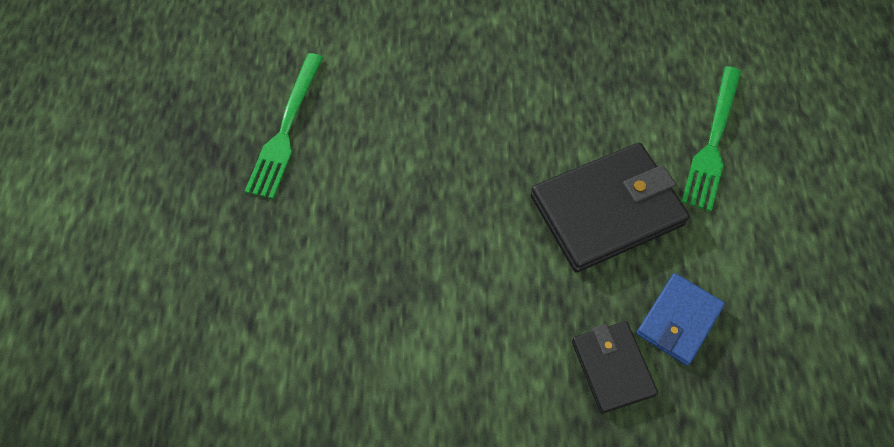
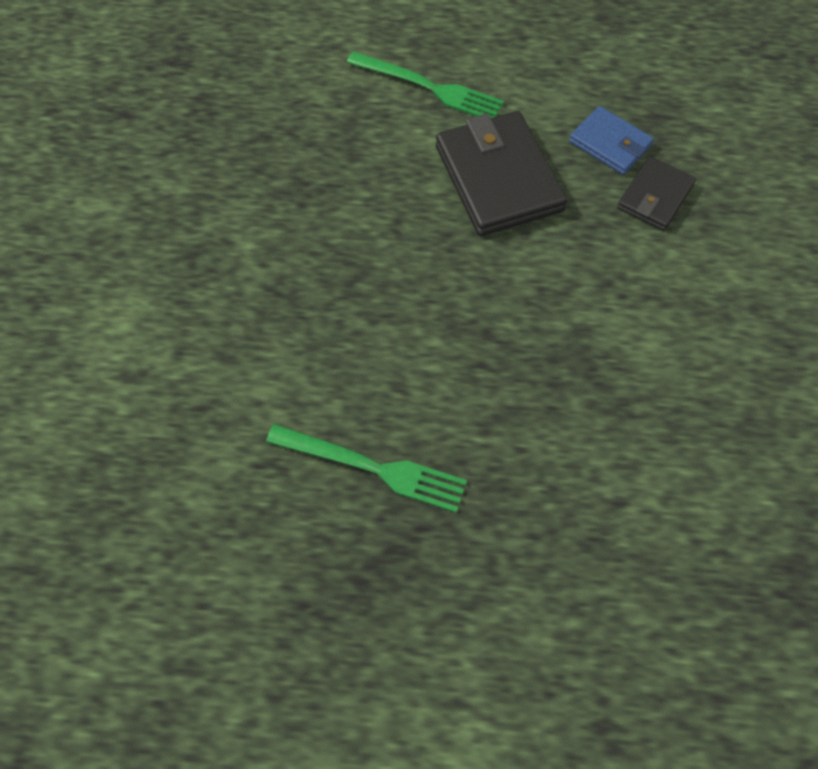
camera: 85 degrees left, 0 degrees up
(612, 368) = (655, 197): black wallet -> black wallet turned 45 degrees counterclockwise

